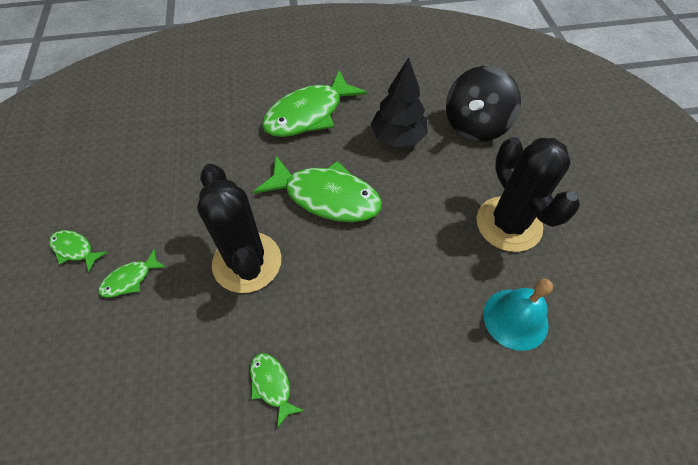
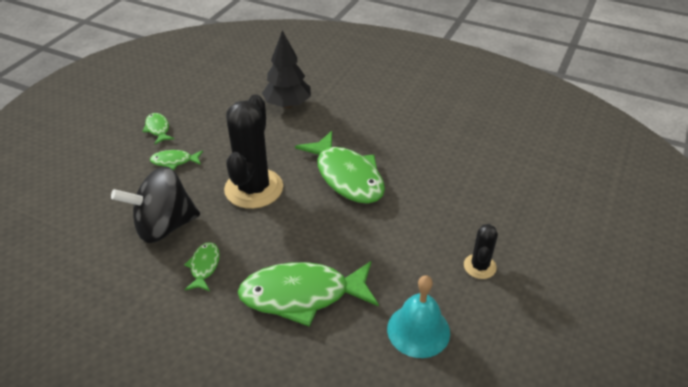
camera: 35 degrees right, 15 degrees down
(308, 114) = (385, 117): green fish -> green fish (302, 295)
(398, 138) = (442, 163): black tree -> black tree (287, 105)
(475, 125) = (522, 185): black spinning top -> black spinning top (164, 226)
(508, 224) = (479, 266): black cactus -> black cactus, size x0.49

